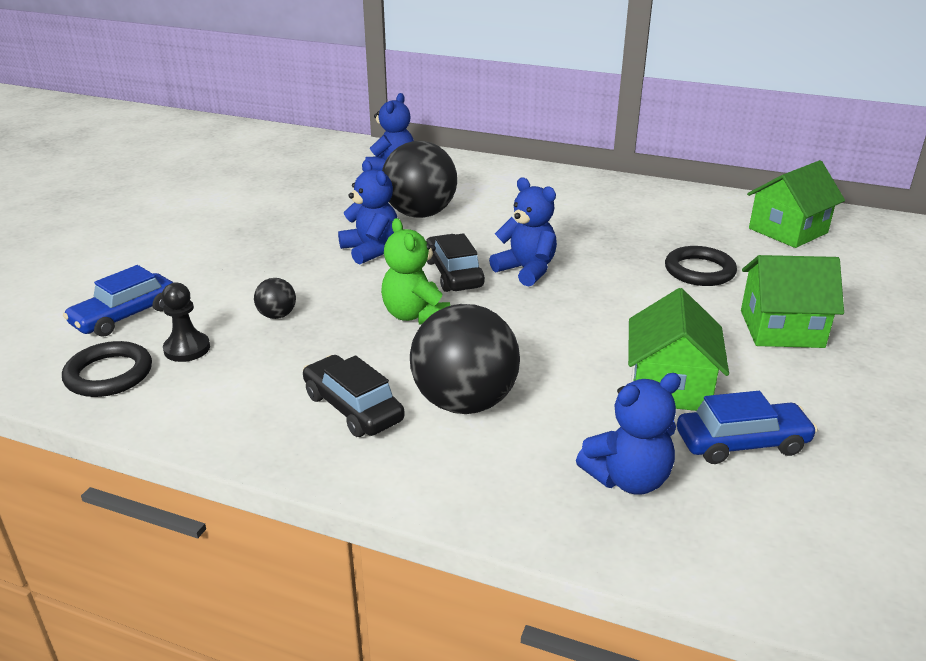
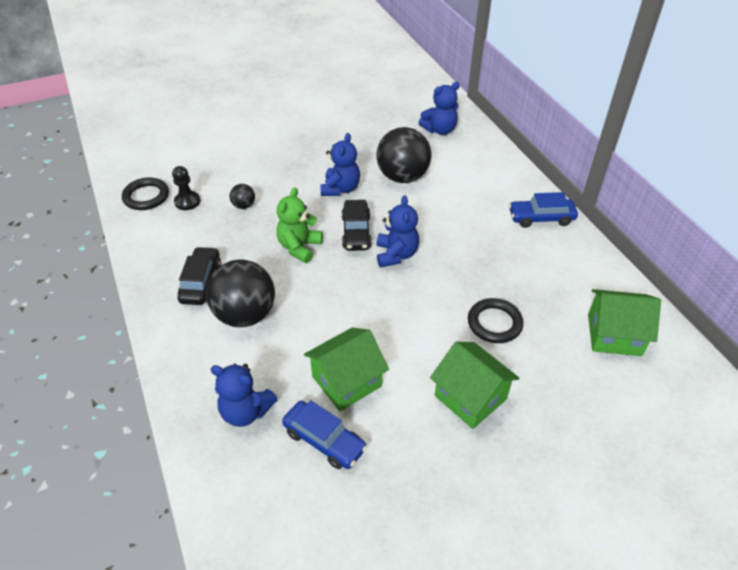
camera: 45 degrees right, 15 degrees up
(125, 316) = (190, 165): blue car -> blue car (541, 218)
(454, 274) = (356, 232): black car -> black car turned 150 degrees clockwise

